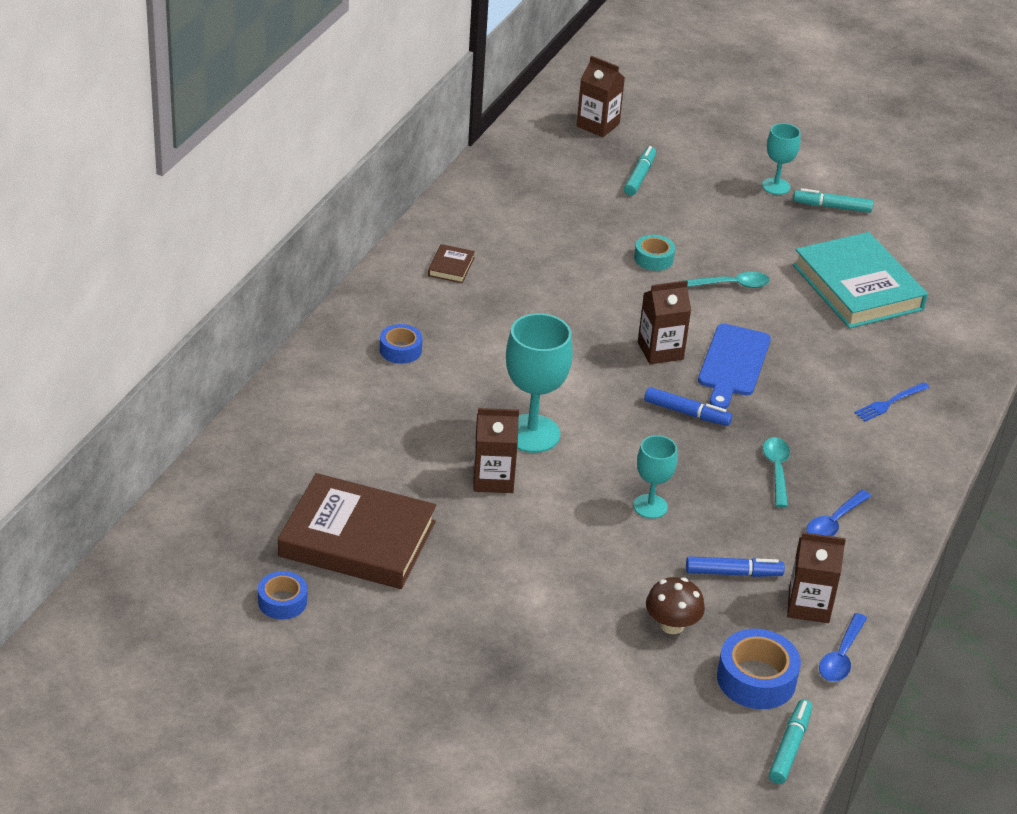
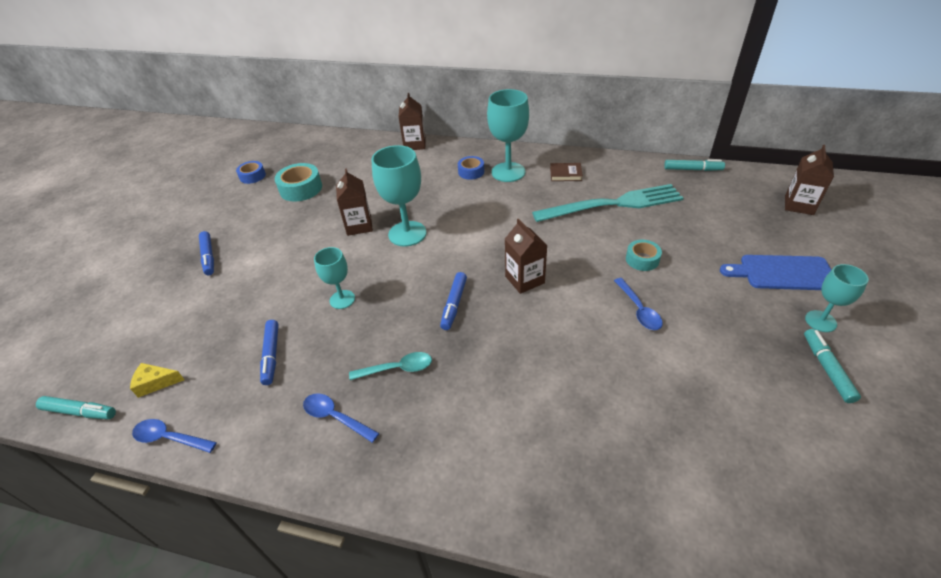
camera: 85 degrees right, 5 degrees up
(357, 539) = (301, 188): brown book -> turquoise tape
(420, 315) = (508, 172): none -> turquoise goblet
(509, 646) = (208, 257): none -> blue marker
(540, 248) = (613, 204): none -> turquoise fork
(639, 176) = (749, 236): turquoise marker -> turquoise marker (692, 169)
(672, 625) = (218, 328): brown mushroom -> none
(732, 285) = (639, 310): turquoise spoon -> blue spoon
(733, 364) = (528, 324): blue cutting board -> blue cutting board (782, 273)
(756, 679) = (156, 383): blue tape -> yellow cheese
(808, 606) = (232, 408): brown carton -> brown carton (414, 144)
(857, 287) = (700, 404): turquoise book -> none
(890, 403) = (520, 449): blue fork -> none

